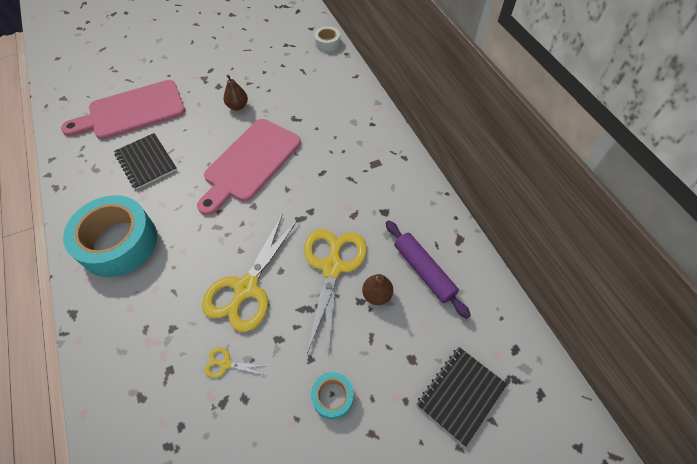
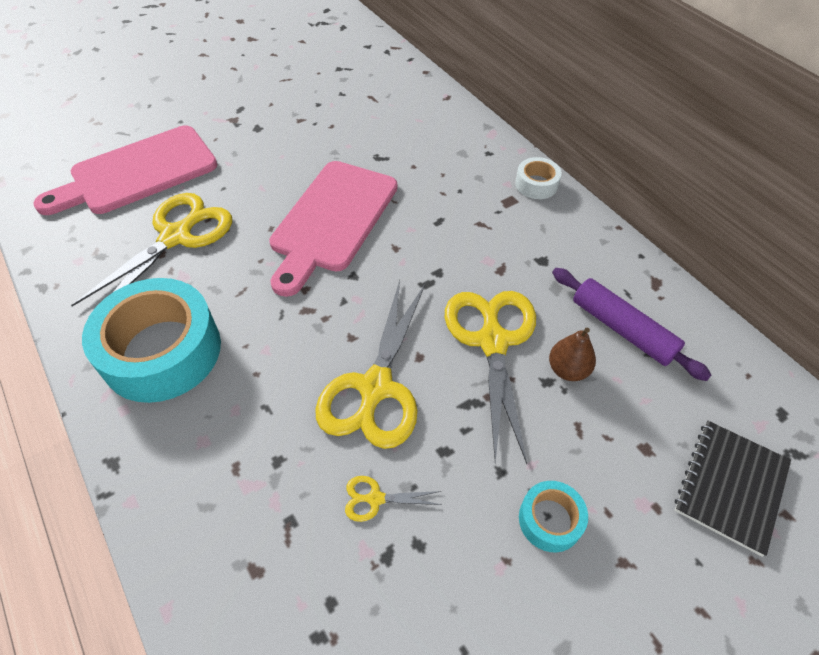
camera: 10 degrees left, 5 degrees down
(146, 162) = (176, 236): black notebook -> yellow scissors
(237, 106) = (293, 150): brown pear -> none
(327, 43) = (396, 61): white tape -> white tape (536, 184)

